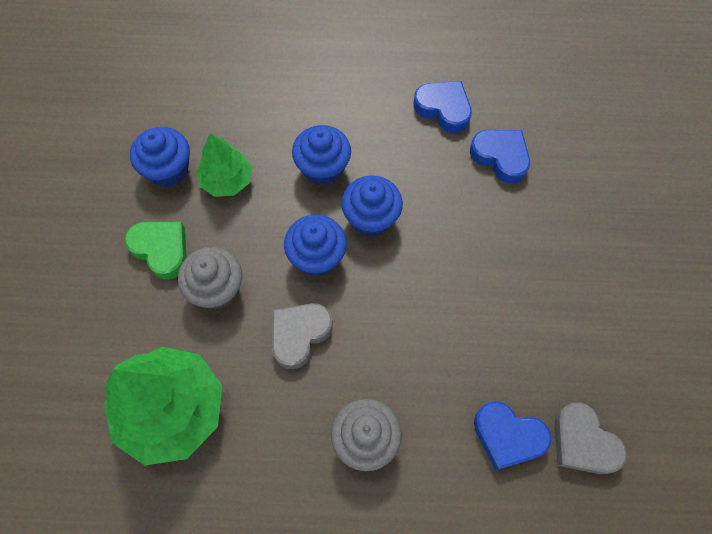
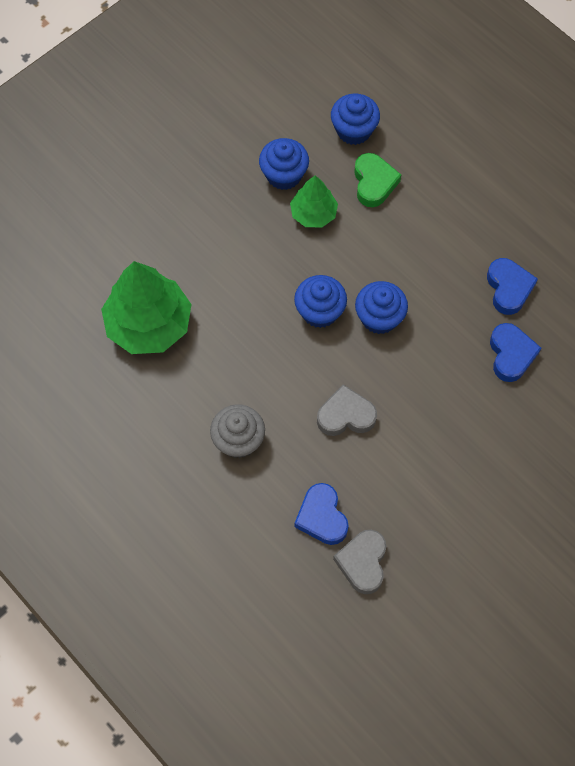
camera: 45 degrees right, 0 degrees up
(161, 250) = (231, 224): green heart -> green heart (374, 183)
(217, 289) = (240, 277): grey cupcake -> none
(299, 335) = (261, 348): grey heart -> grey heart (346, 415)
(323, 168) = (383, 258): blue cupcake -> blue cupcake (354, 130)

